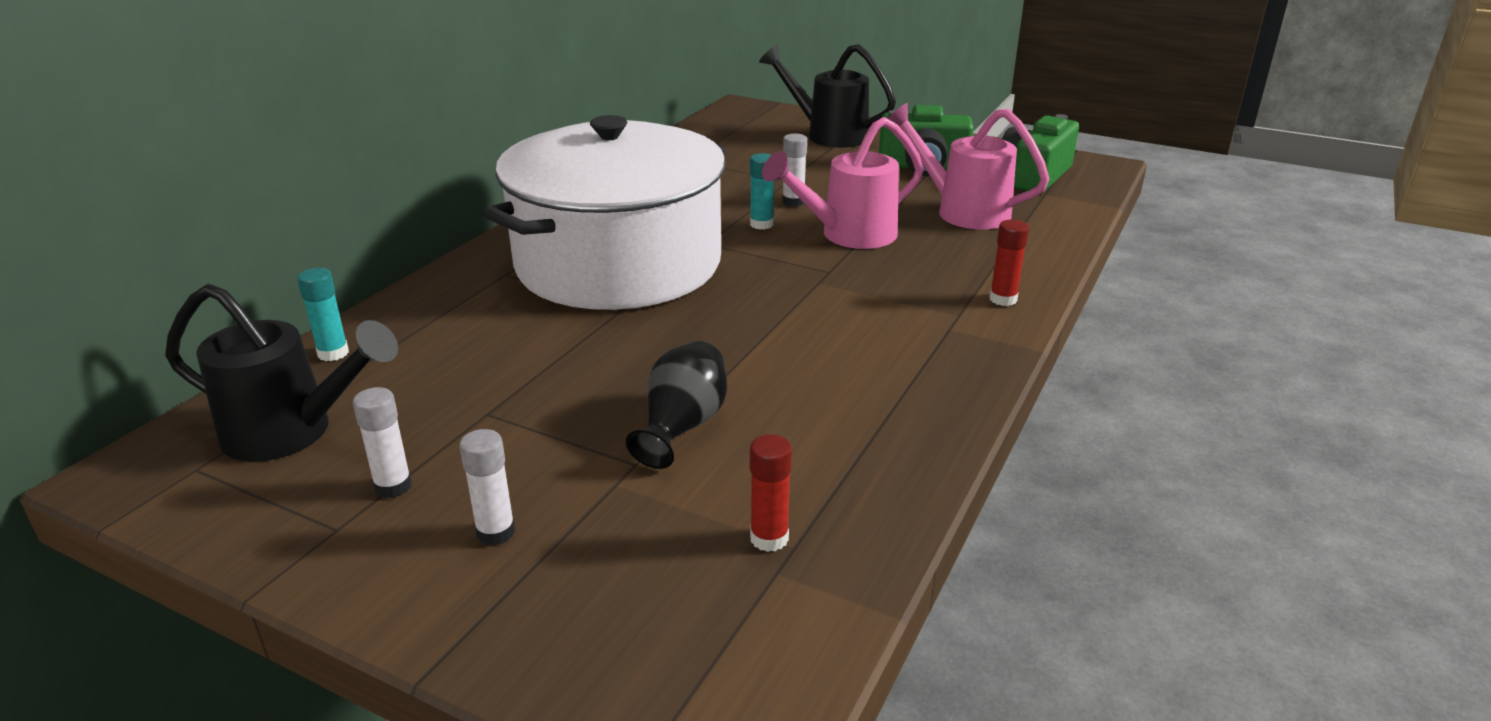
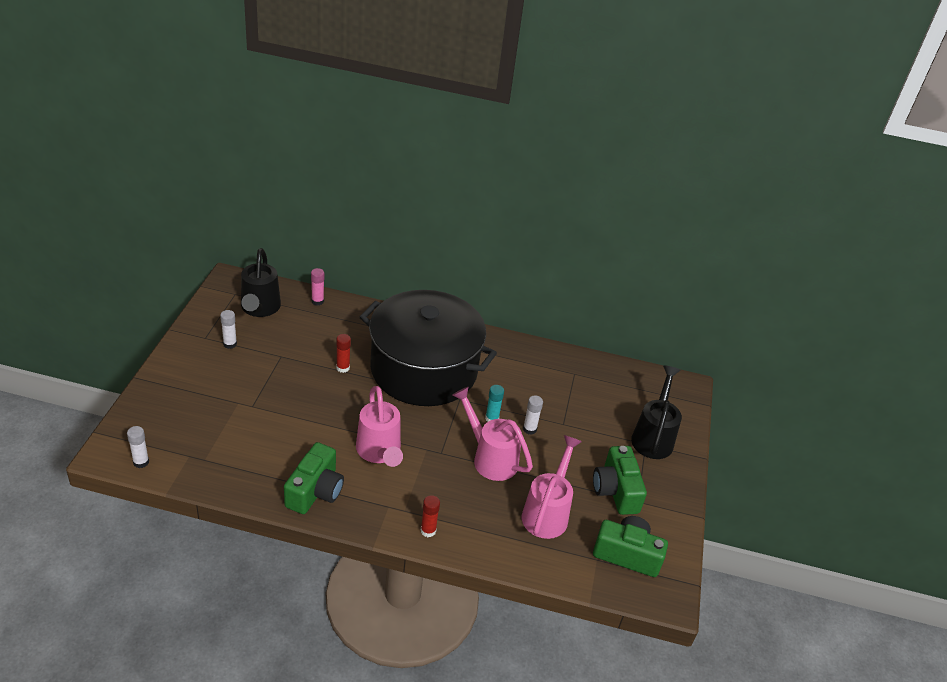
camera: 70 degrees right, 10 degrees up
(333, 353) = (317, 301): turquoise glue stick -> pink glue stick
(495, 532) = (206, 377): white glue stick -> white glue stick (141, 462)
(619, 264) = (424, 369): white pot -> black pot
(682, 426) = (280, 416): black vase -> none
(769, 538) = (208, 451): red glue stick -> red glue stick (343, 368)
(817, 324) = (379, 452): none -> pink watering can
(908, 398) = (315, 491): none -> green camera

